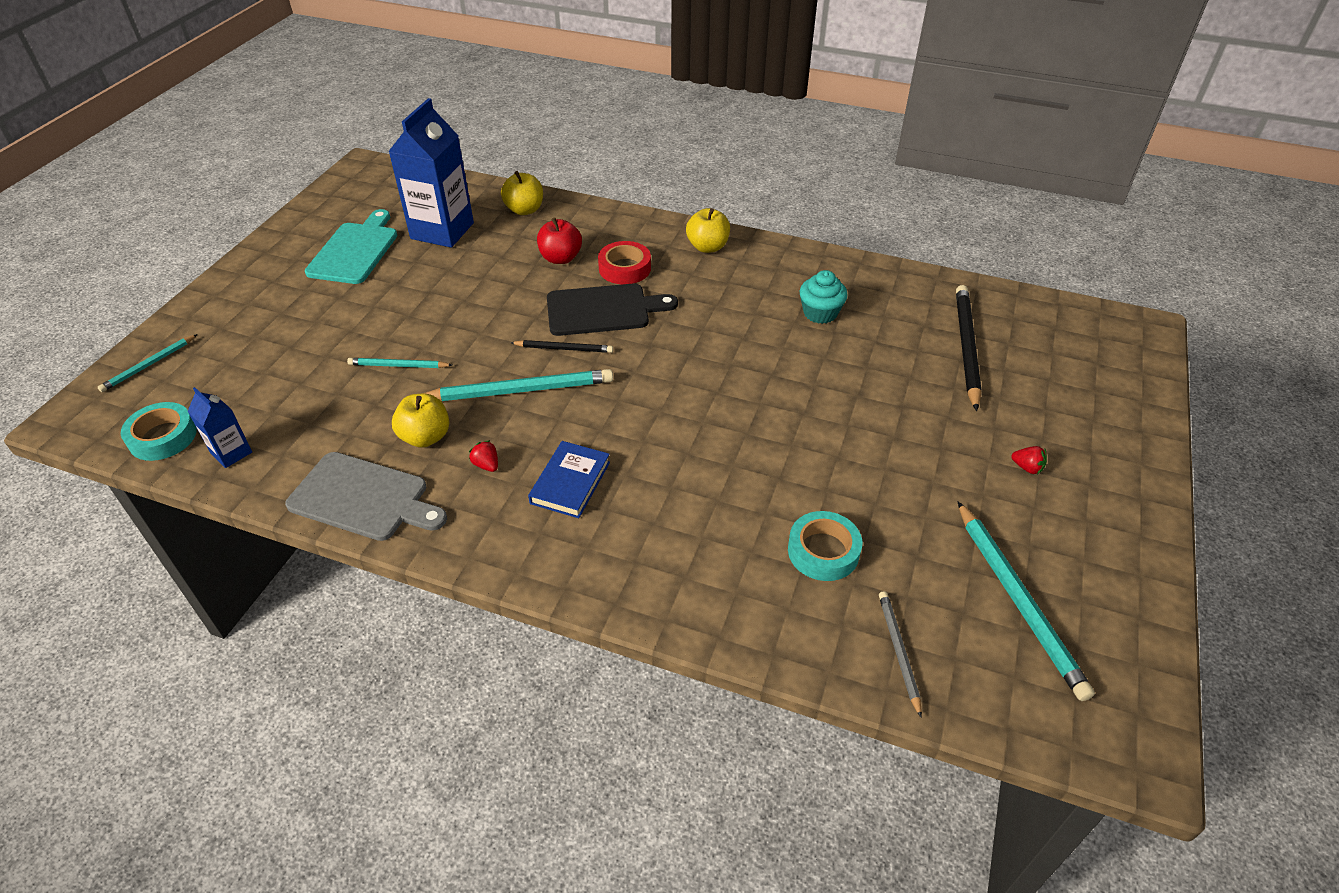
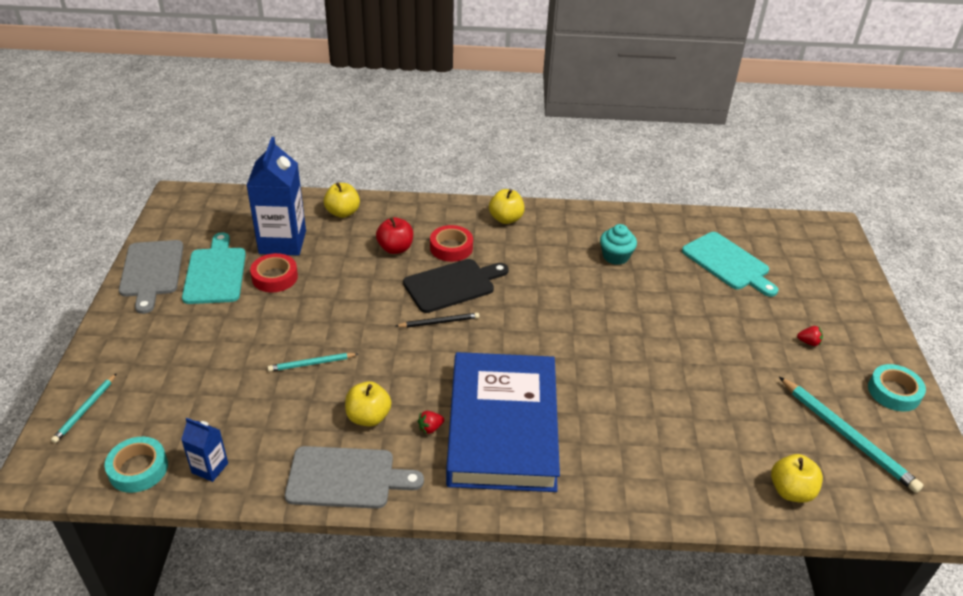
camera: 20 degrees left, 5 degrees down
(293, 238) = (151, 271): none -> grey cutting board
(413, 266) = (275, 277): none -> red tape
(486, 465) = (430, 428): red strawberry -> red strawberry turned 60 degrees counterclockwise
(520, 390) = (423, 363): turquoise pencil -> none
(570, 482) = (502, 427): blue book -> blue book, size x2.44
(823, 551) = (708, 434): turquoise tape -> turquoise tape (894, 392)
(898, 651) = (791, 491): grey pencil -> yellow apple
(966, 347) = (728, 263): black pencil -> turquoise cutting board

